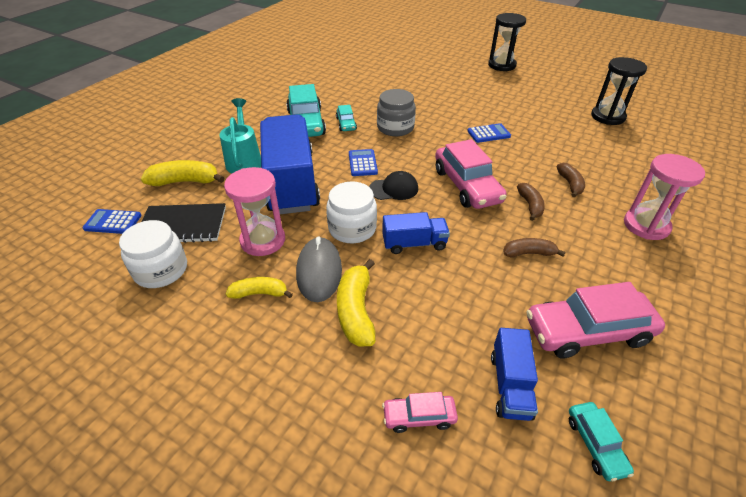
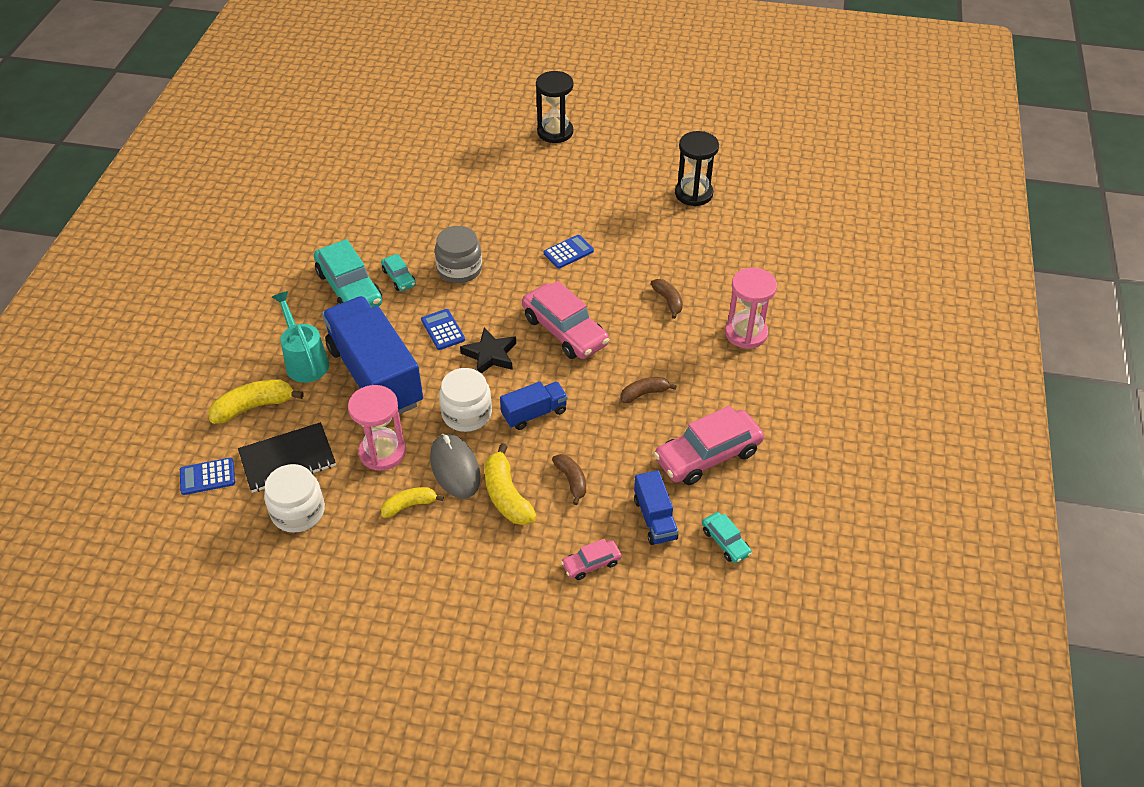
camera: 20 degrees left, 5 degrees up
(394, 189) = (490, 355): black cap -> black star
(530, 205) = (634, 339): brown banana -> brown banana (571, 481)

